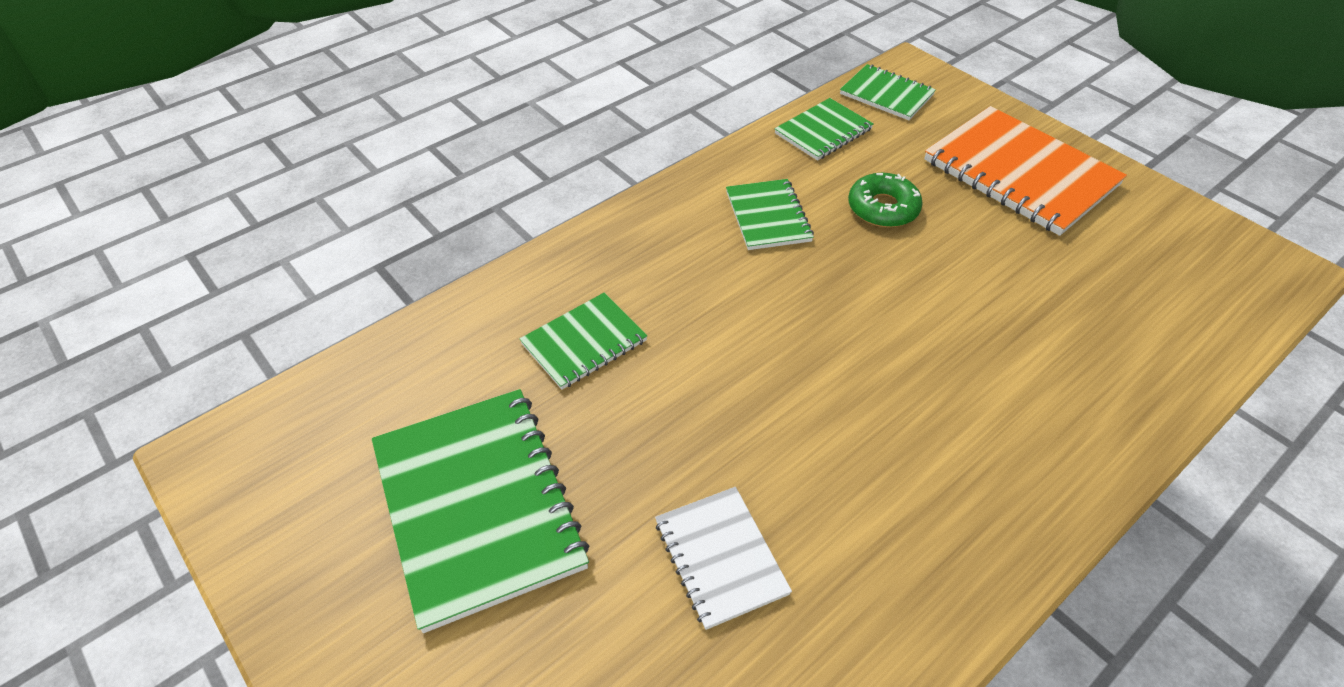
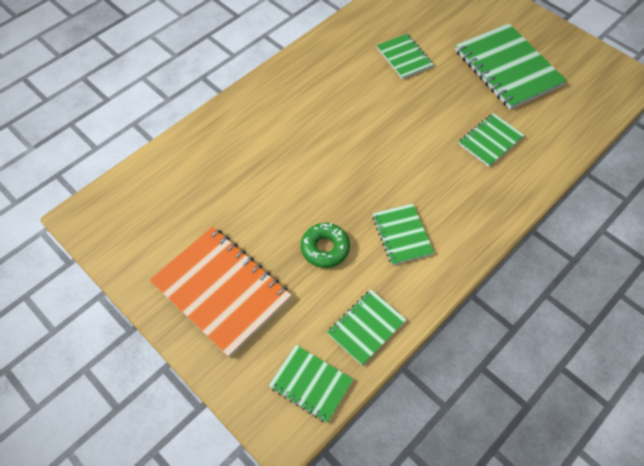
camera: 175 degrees right, 10 degrees up
(720, 557) = (404, 57): white notebook -> green notebook

